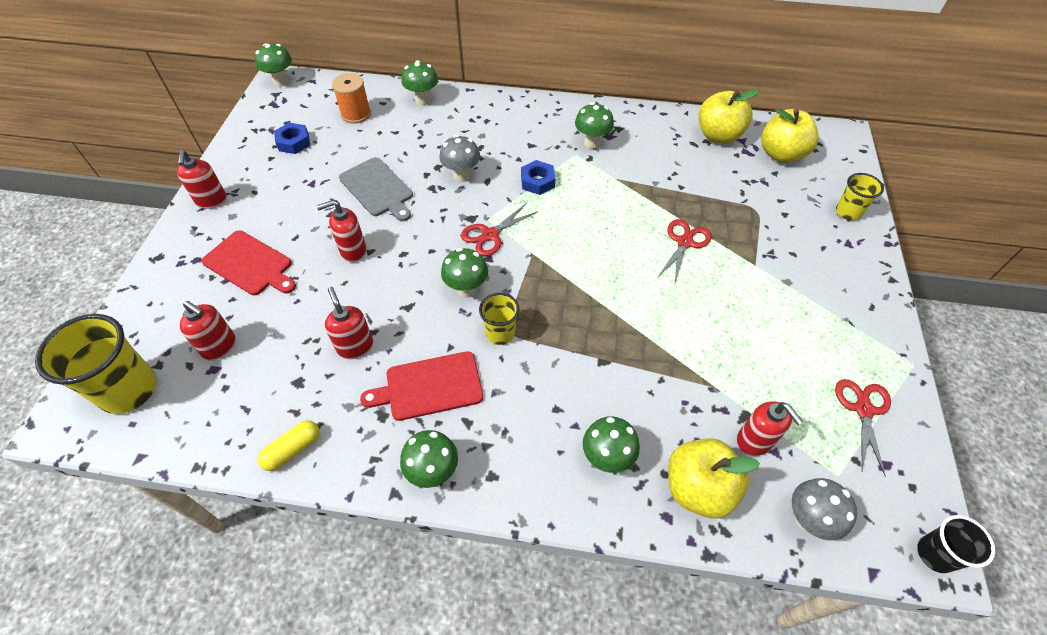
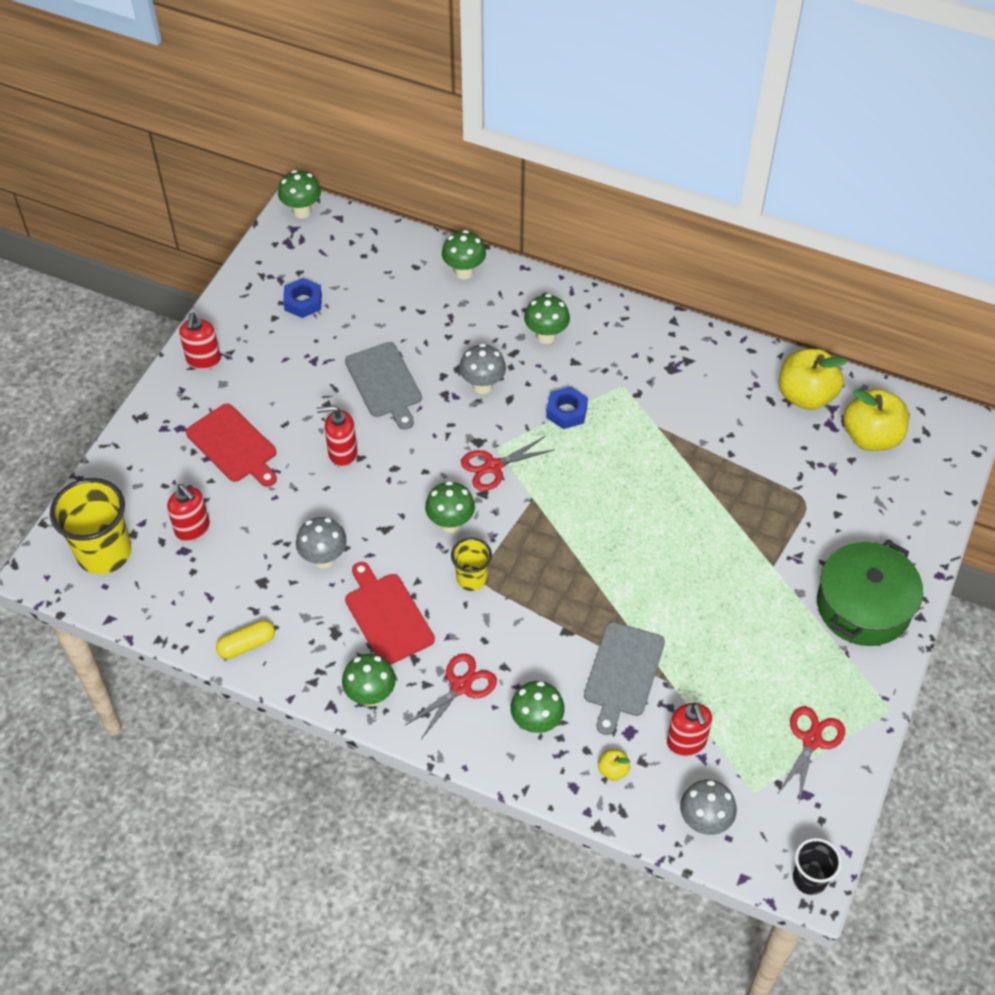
camera: 15 degrees right, 0 degrees up
(355, 346) = (324, 559): red soap dispenser -> grey mushroom
(356, 114) = (381, 277): orange spool -> none
(430, 386) = (387, 616): red cutting board -> red cutting board turned 60 degrees clockwise
(592, 143) = (647, 374): green mushroom -> green mushroom (546, 336)
(669, 388) = (623, 673): none -> grey cutting board
(684, 242) = (705, 522): red scissors -> red scissors (461, 686)
(698, 488) = (613, 770): yellow apple -> yellow apple, size x0.43
(843, 281) = (863, 606): none -> green pot
(848, 212) = (913, 528): yellow cup -> none

